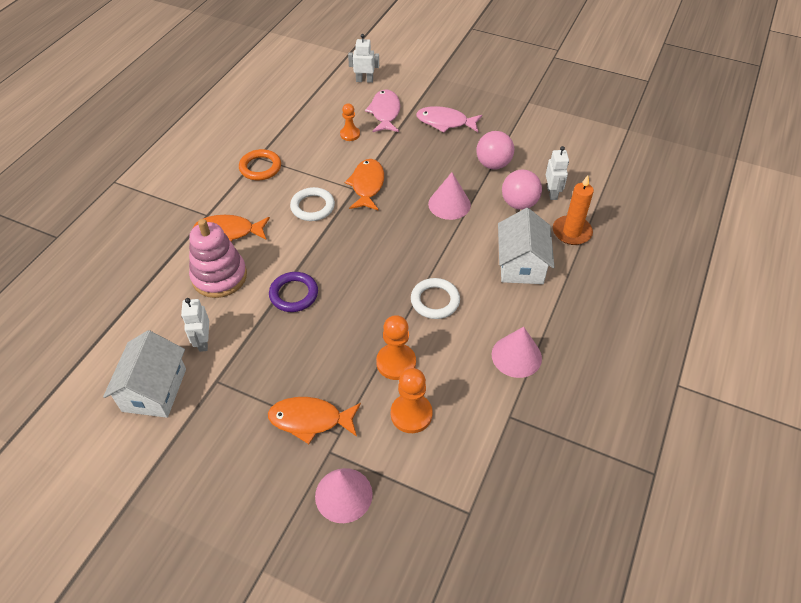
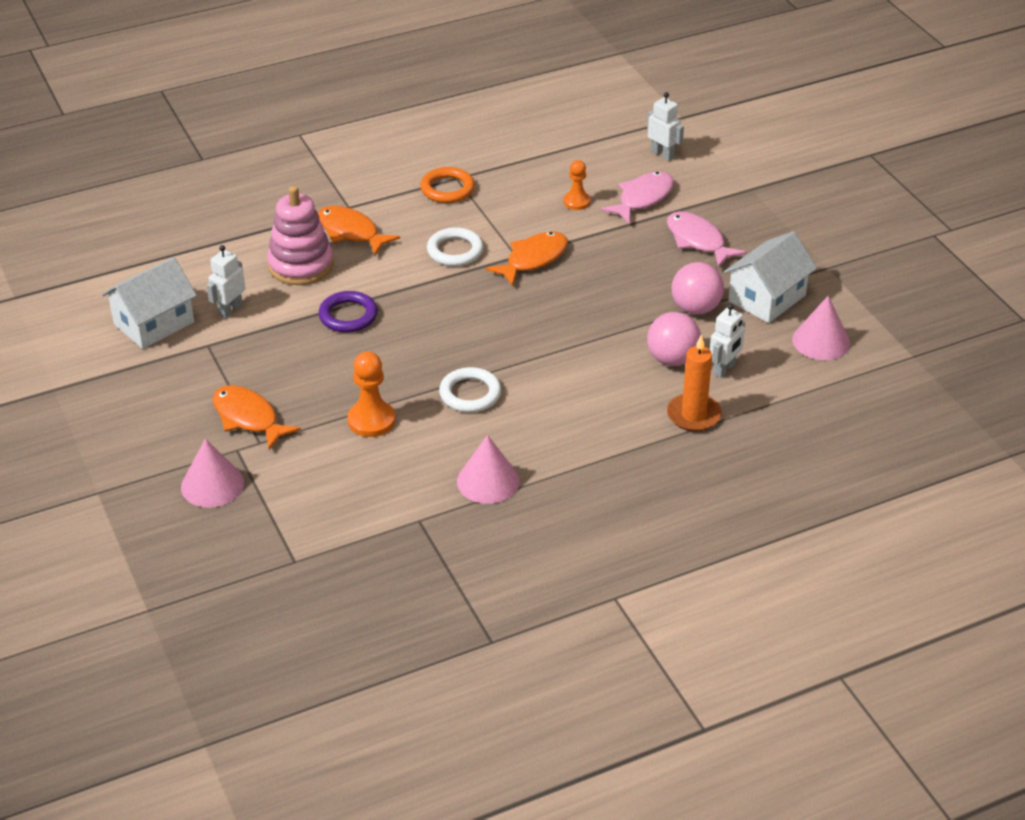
camera: 40 degrees right, 10 degrees down
(411, 414) = (335, 465): orange pawn -> none
(449, 204) = (596, 320): pink cone -> pink cone (821, 341)
(521, 264) = (598, 412): white house -> white house (767, 298)

